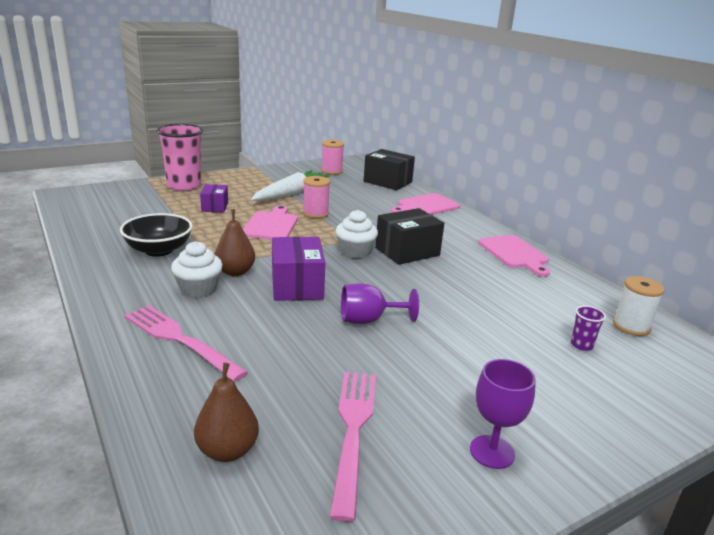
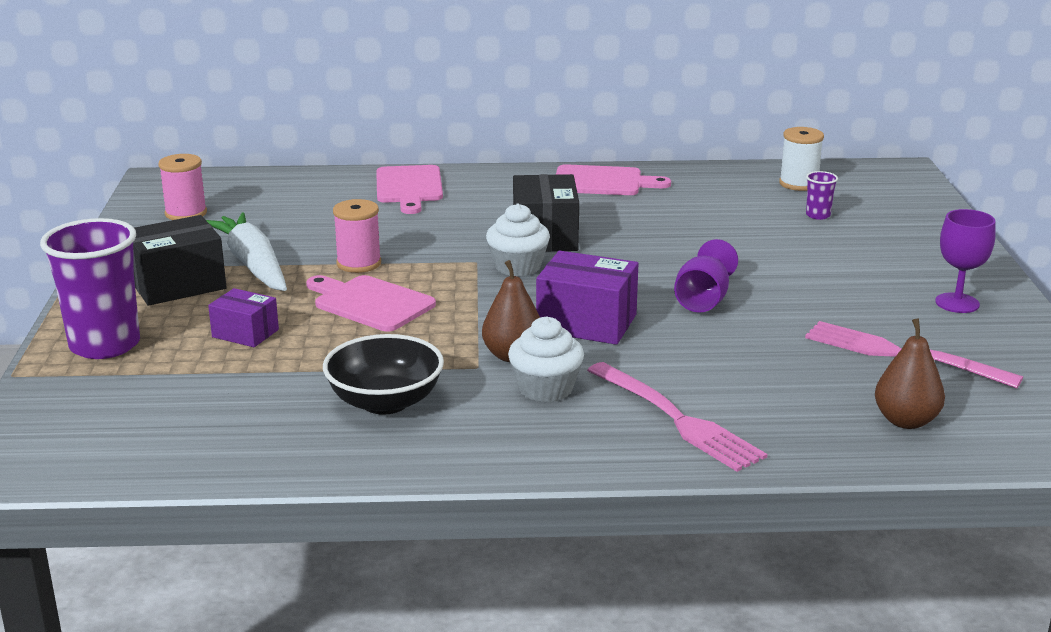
camera: 60 degrees left, 0 degrees up
(180, 340) = (676, 419): pink fork -> pink fork turned 105 degrees counterclockwise
(184, 186) = (105, 345): pink cup -> purple cup
(387, 182) = (286, 187): black box -> black box (178, 284)

